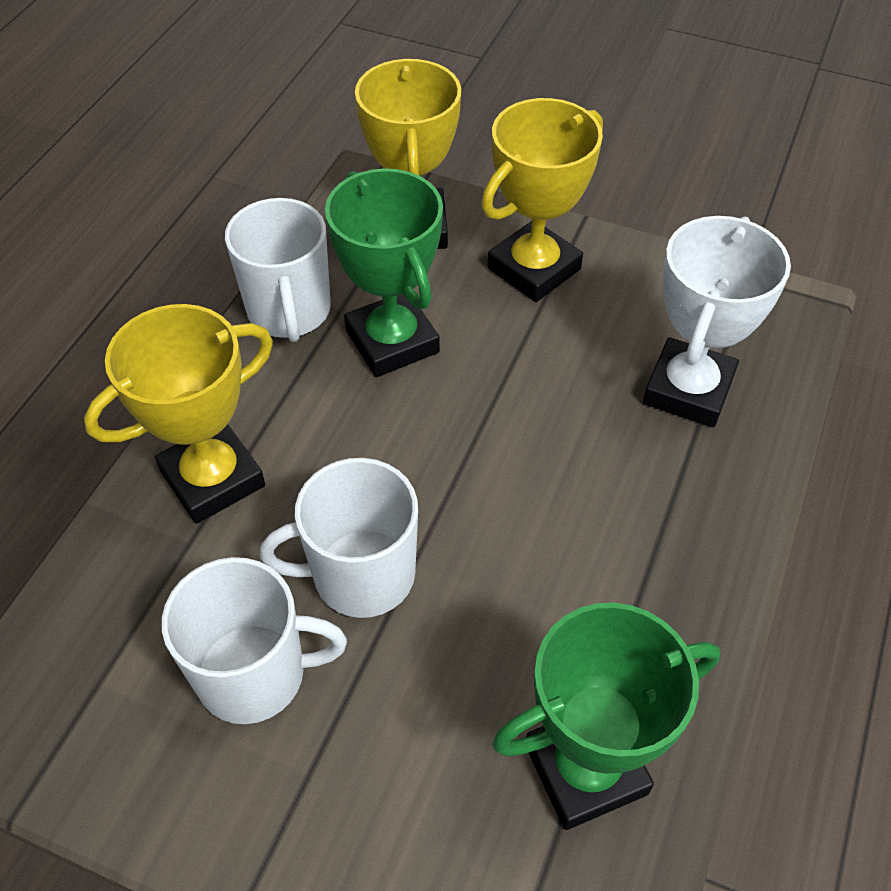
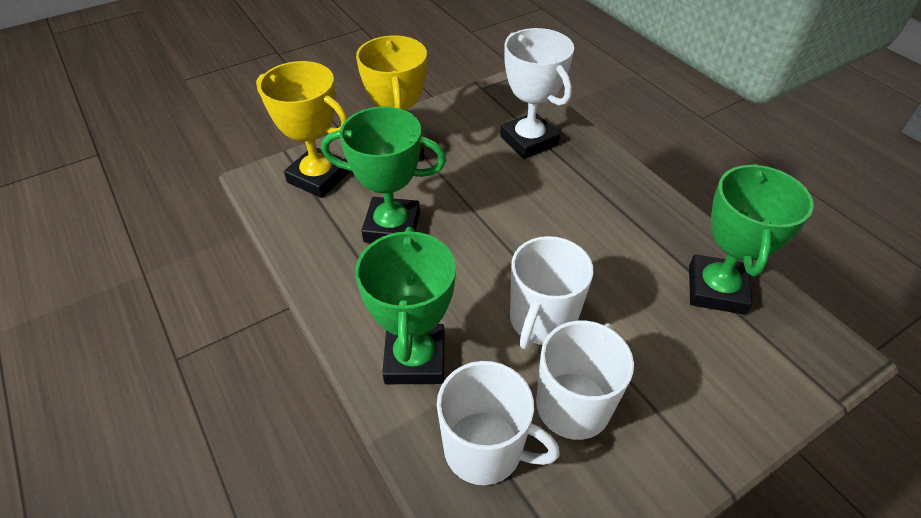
camera: 55 degrees left, 5 degrees down
(212, 478) = (415, 359): yellow trophy -> green trophy
(289, 311) = (321, 260): white mug -> white mug (485, 449)

